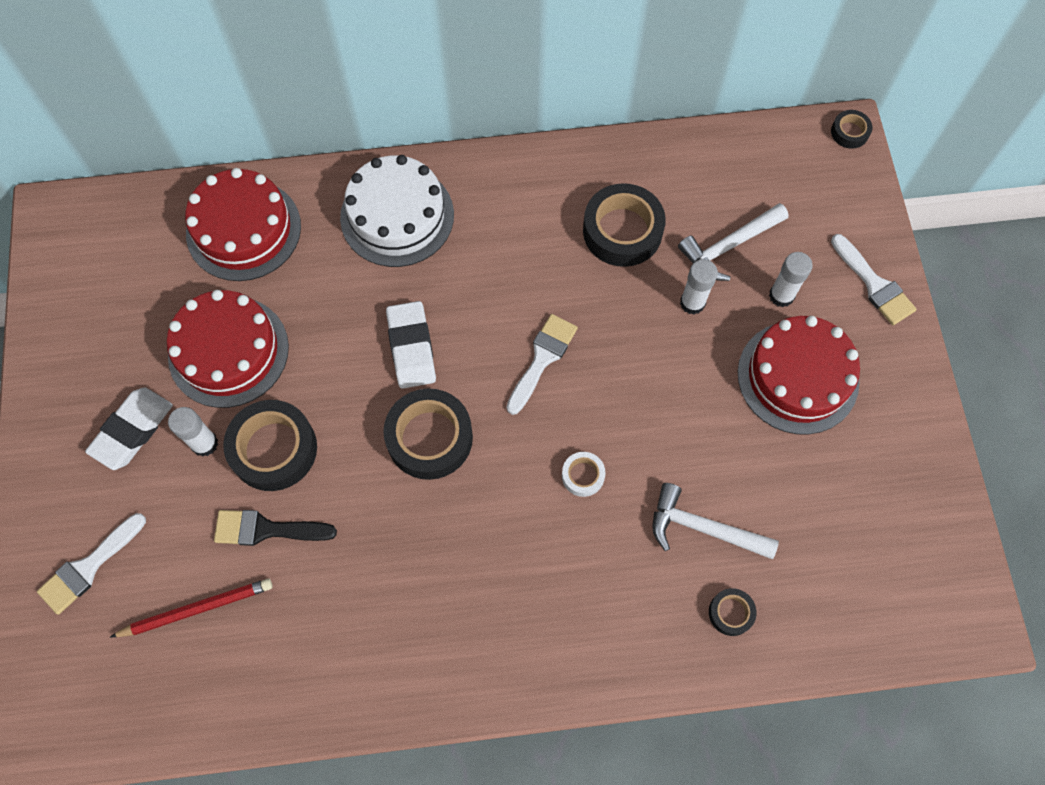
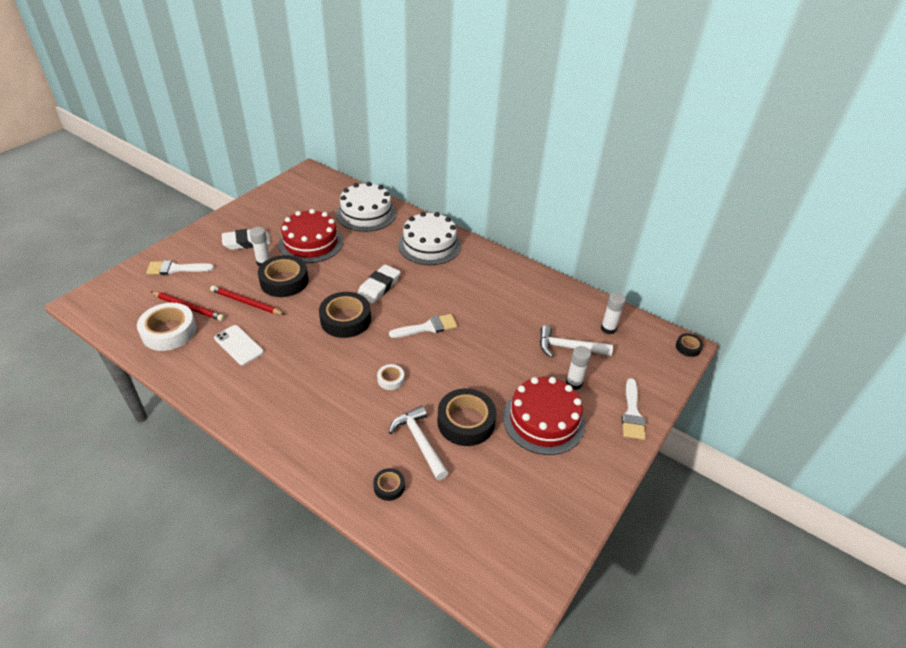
camera: 40 degrees right, 25 degrees down
(221, 667) = (169, 331): none -> white tape
(243, 229) = (366, 213): red cake -> white cake
(266, 529) = (246, 302): black brush -> red pencil
(341, 600) = (238, 345): none -> white phone
(622, 231) = (522, 309): black tape -> black tape (466, 422)
(692, 303) = (523, 355): white glue stick -> white glue stick (608, 329)

